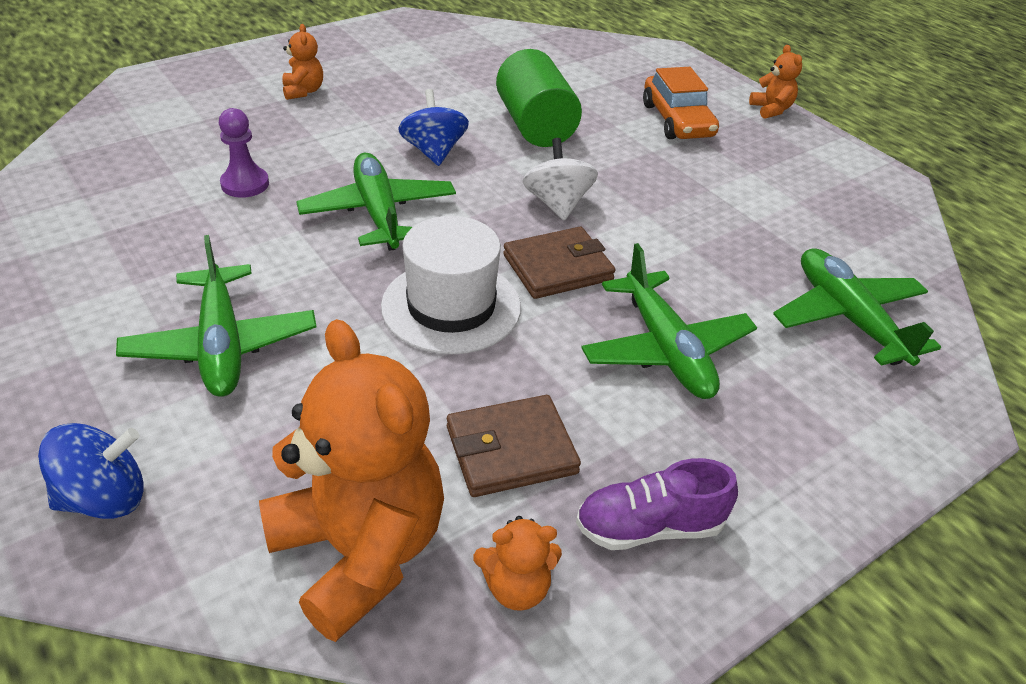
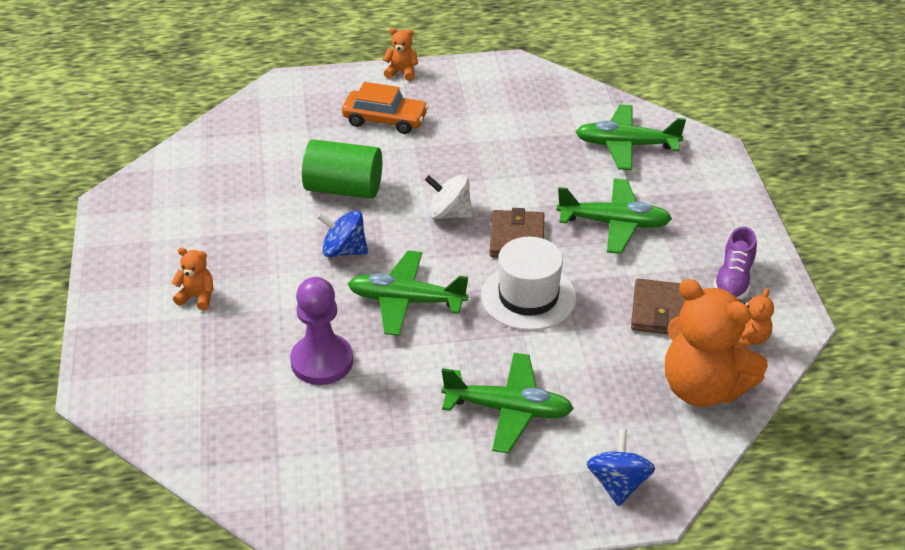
camera: 60 degrees left, 0 degrees up
(245, 184) = (322, 361): purple pawn -> purple pawn, size x1.61
(360, 551) = (703, 388): orange teddy bear -> orange teddy bear turned 135 degrees counterclockwise

